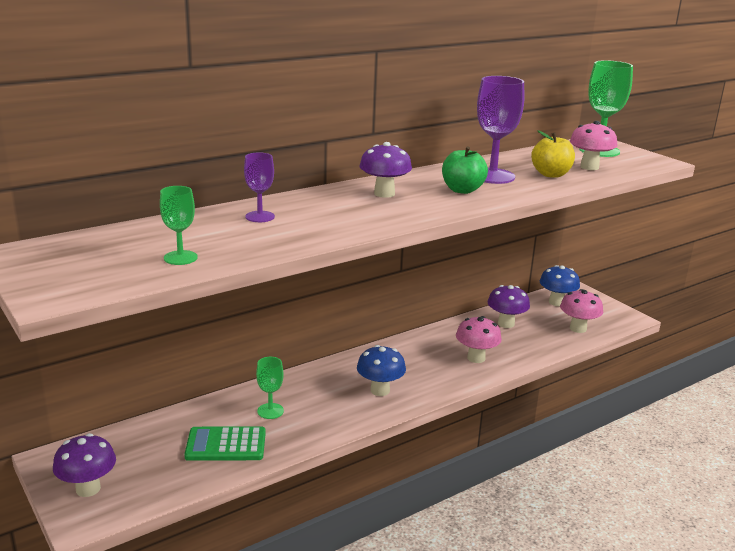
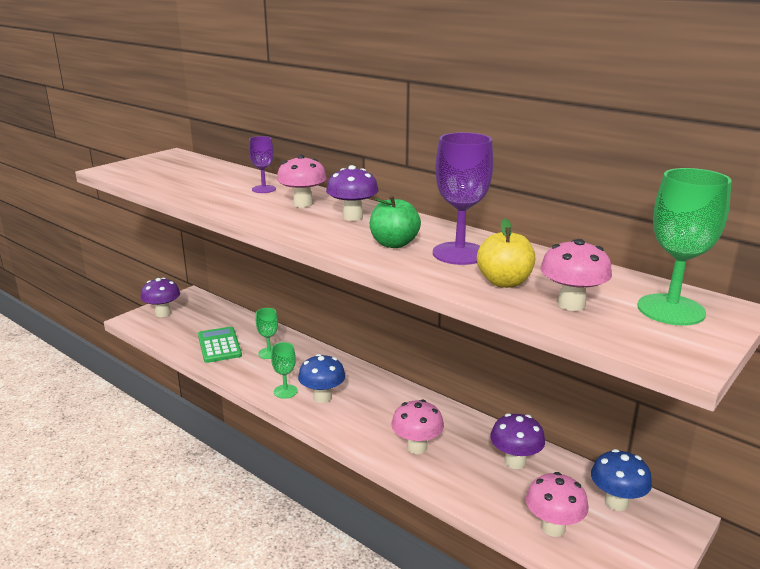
camera: 75 degrees right, 0 degrees up
(180, 258) = (174, 183): green goblet -> green goblet (285, 391)
(329, 206) = (303, 204): none -> pink mushroom

